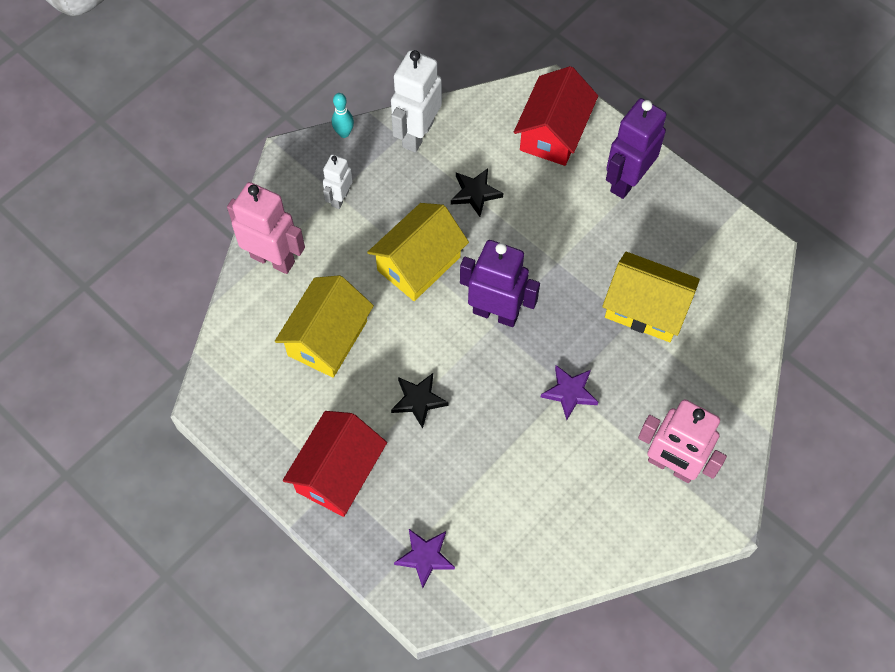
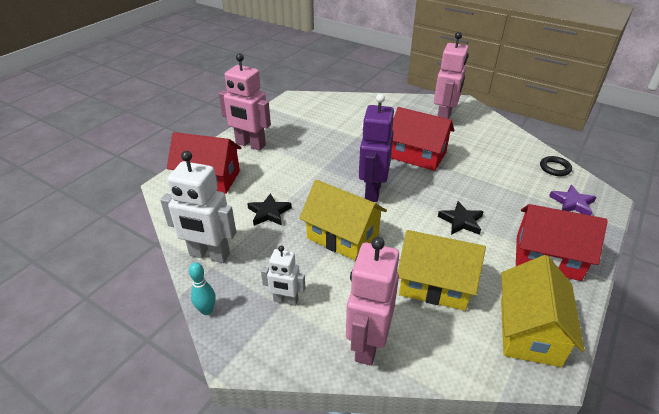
camera: 100 degrees left, 25 degrees down
(507, 577) = (555, 168): none -> black ring
(570, 392) = (417, 155): purple star -> red house
(627, 180) = (250, 145): purple robot -> pink robot
(645, 308) = (346, 132): yellow house -> yellow house (529, 331)

